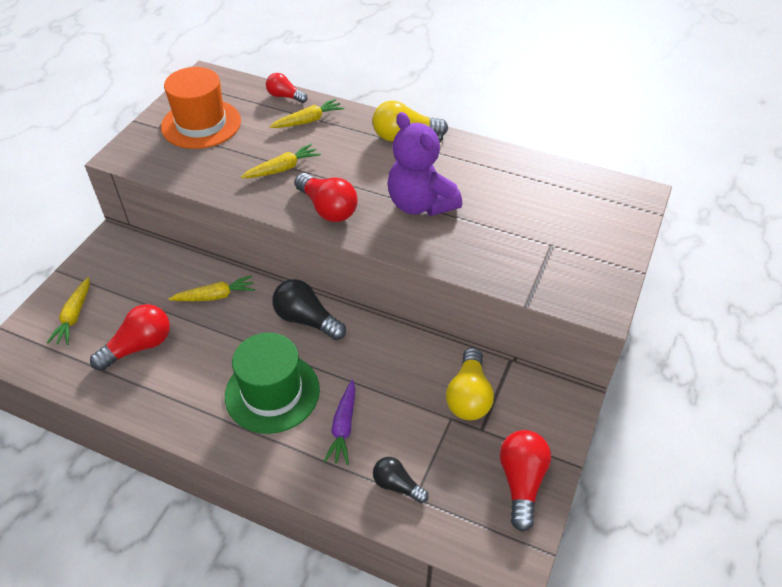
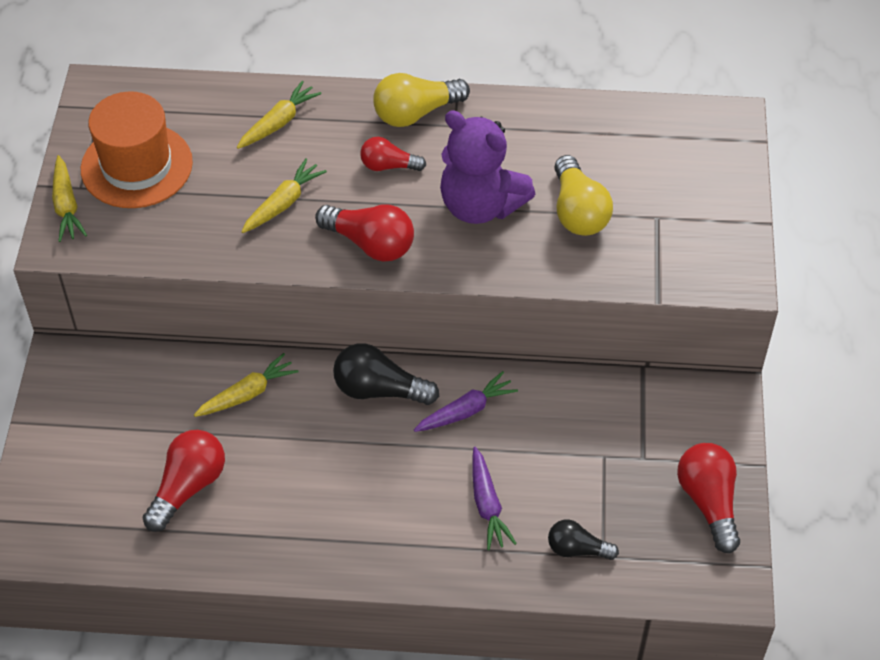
camera: 20 degrees left, 5 degrees up
(74, 316) = (79, 475): yellow carrot -> yellow carrot (66, 206)
(272, 392) = (384, 491): green hat -> none
(285, 96) = (227, 93): red light bulb -> red light bulb (388, 166)
(361, 353) = (466, 411): none -> purple carrot
(469, 396) = (613, 424): yellow light bulb -> yellow light bulb (578, 211)

